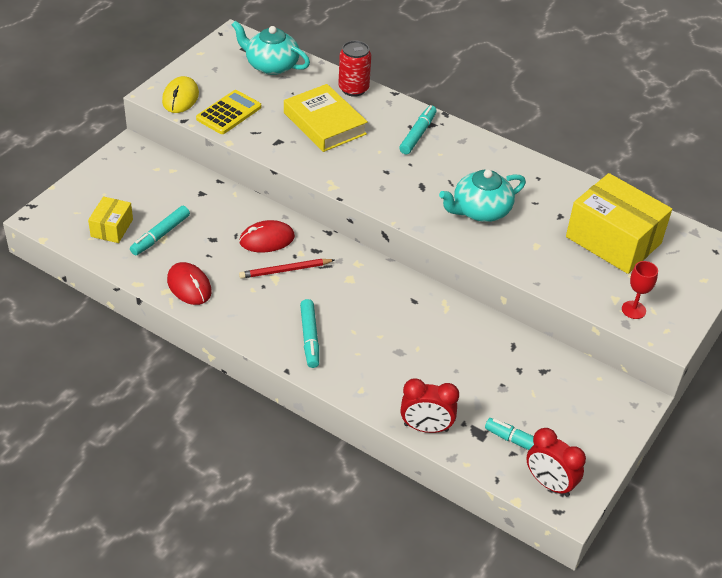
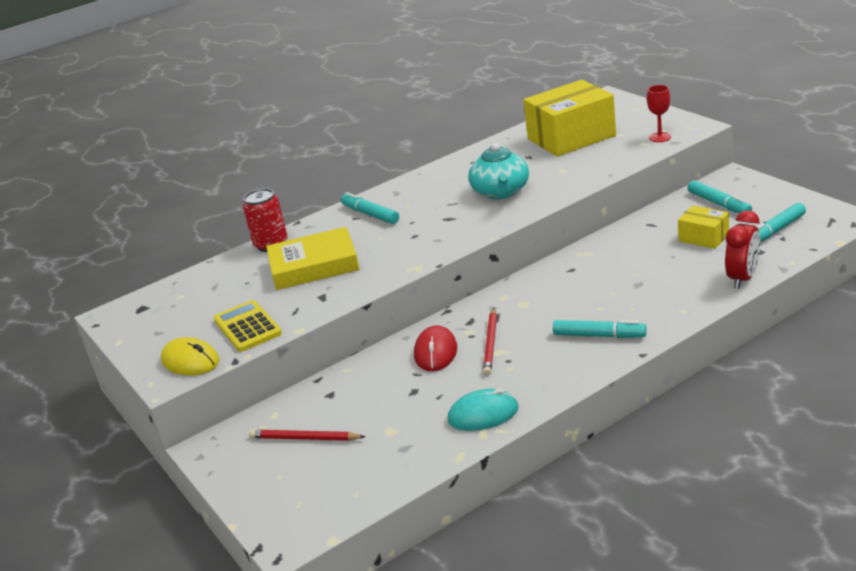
camera: 60 degrees left, 15 degrees down
(112, 228) = (347, 473): yellow box -> yellow box (703, 237)
(147, 195) = (305, 438): none -> red pencil
(160, 235) = (384, 432): turquoise marker -> turquoise marker (719, 204)
(189, 286) = (483, 414): red mouse -> turquoise mouse
(271, 65) = (187, 293): turquoise teapot -> none
(549, 484) = (821, 224): red clock -> none

